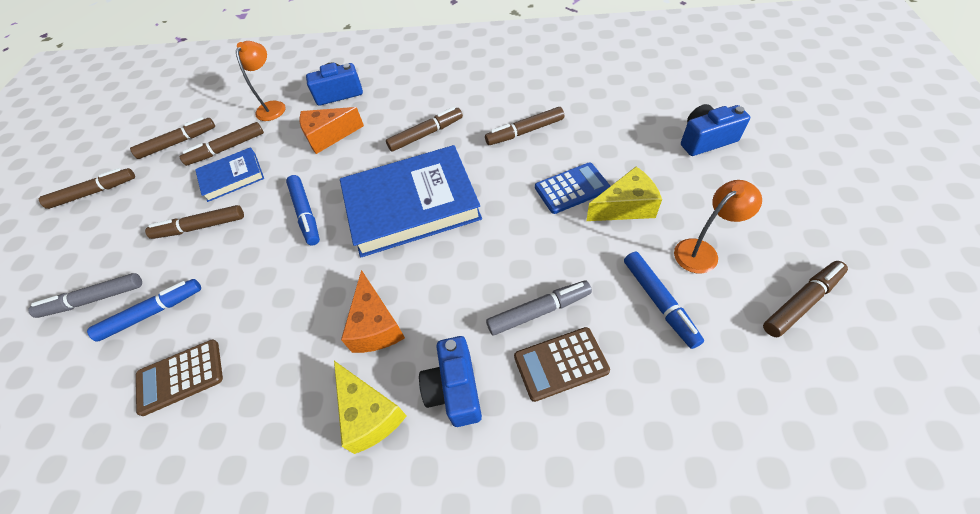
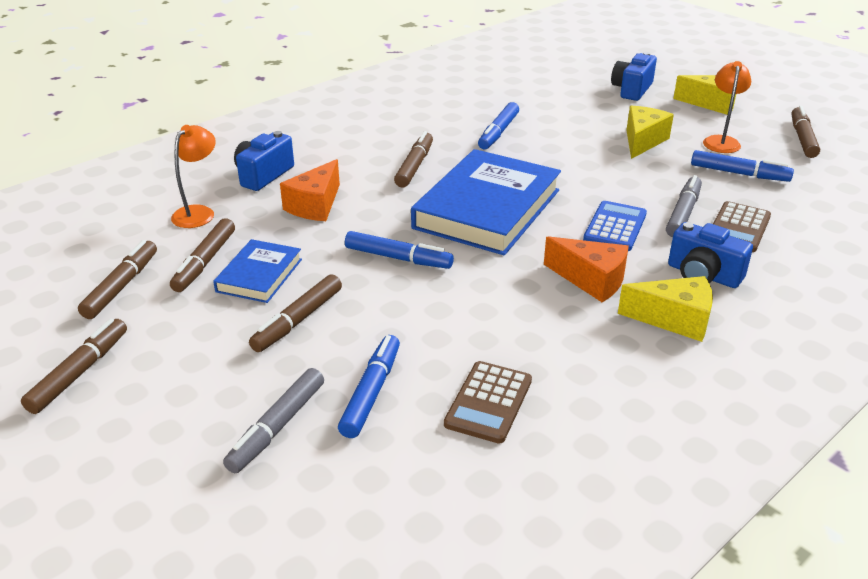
camera: 50 degrees left, 20 degrees down
(273, 106) = (198, 212): orange lamp -> orange lamp turned 60 degrees clockwise
(525, 132) = (498, 132): brown marker -> blue marker
(572, 188) = (591, 147): blue calculator -> blue calculator (615, 227)
(764, 199) = (712, 104): none -> yellow cheese

